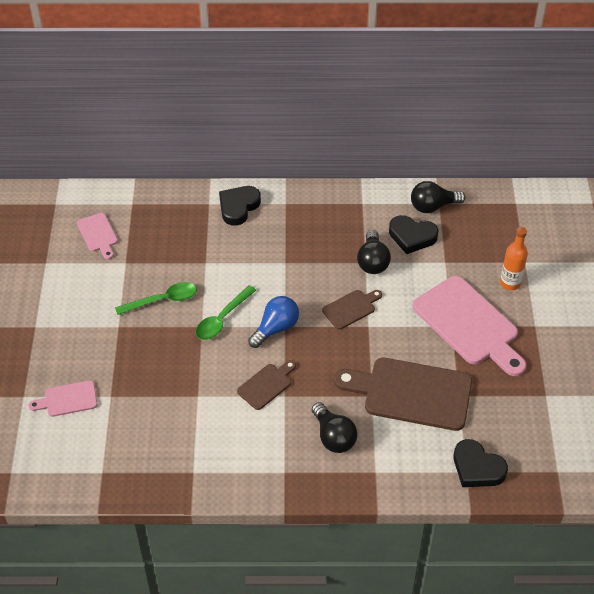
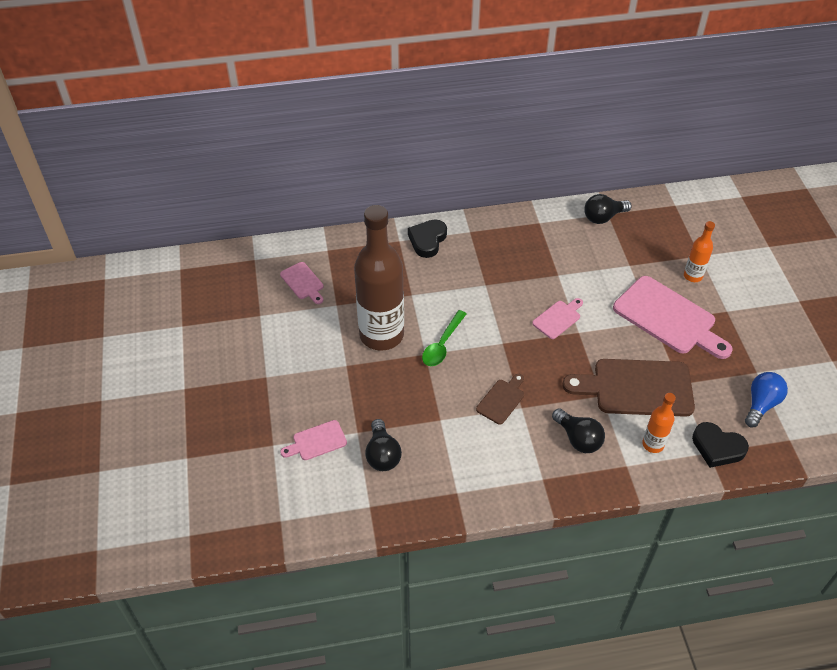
camera: 10 degrees left, 0 degrees up
(163, 300) = (381, 335): green spoon -> brown bottle
(276, 328) = (494, 346): blue light bulb -> blue light bulb (761, 404)
(351, 308) = (558, 318): brown cutting board -> pink cutting board
(372, 261) = (564, 273): black light bulb -> black light bulb (382, 454)
(410, 454) = (653, 444): none -> orange bottle
(412, 236) = (593, 246): black heart -> none

